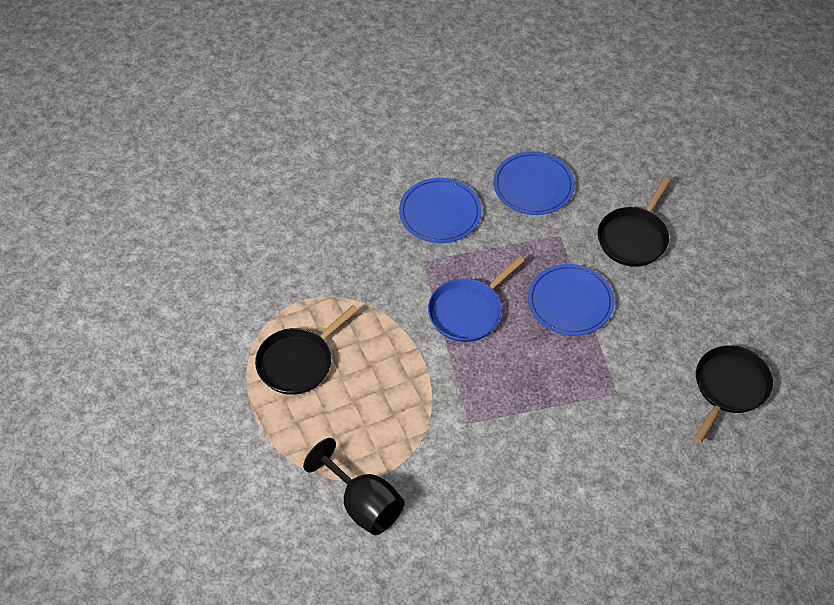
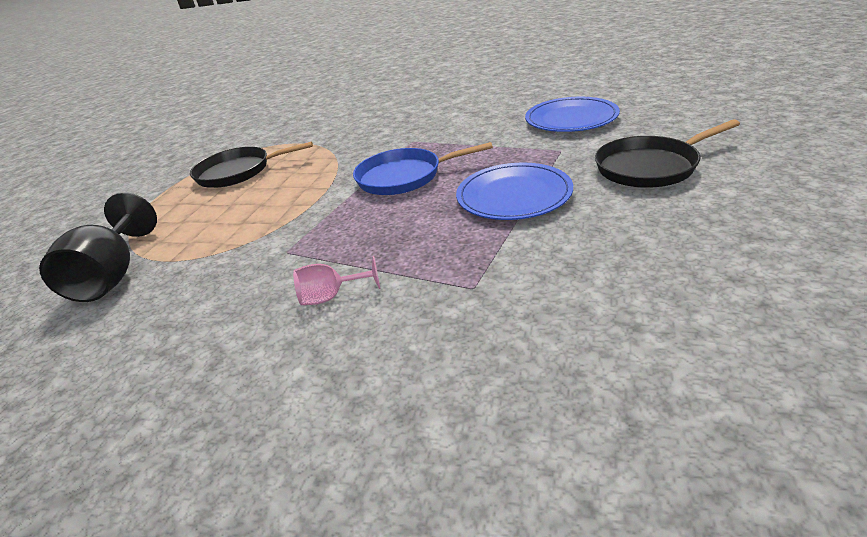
camera: 45 degrees right, 20 degrees down
(440, 213) = (464, 120): blue plate -> none
(544, 439) = (331, 296): none -> pink goblet
(729, 387) = (666, 351): black pan -> none

